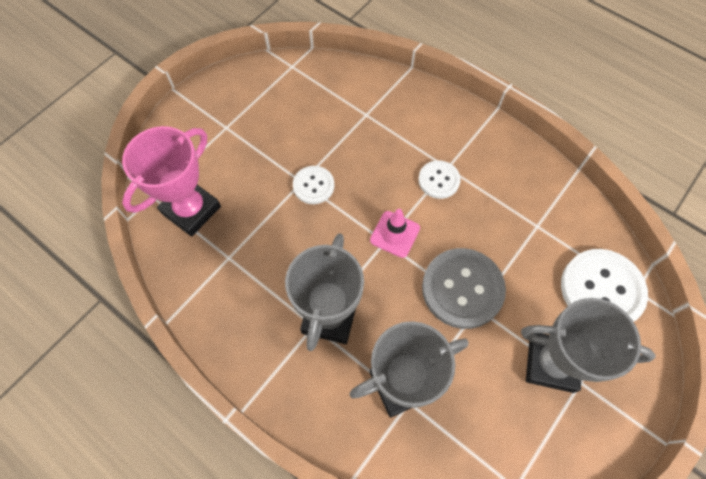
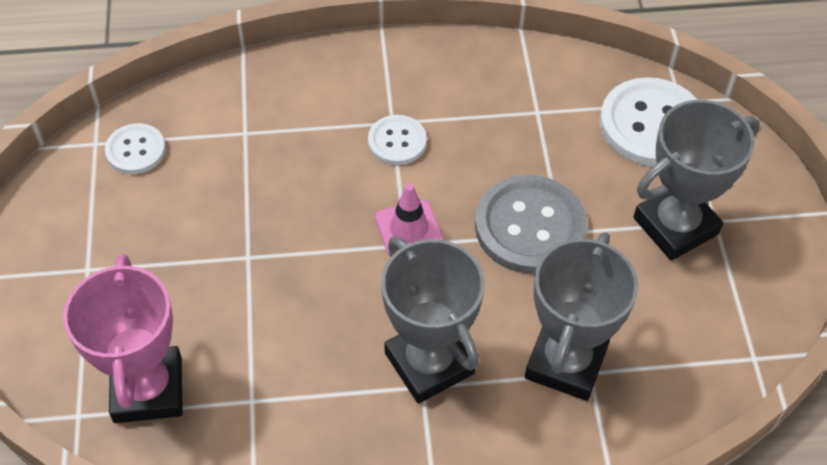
camera: 45 degrees left, 10 degrees down
(313, 186) = (267, 250): white button -> white button (135, 150)

